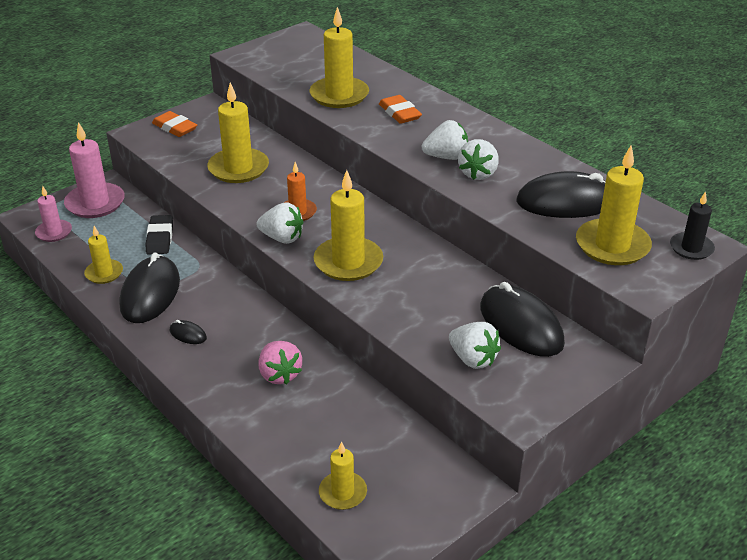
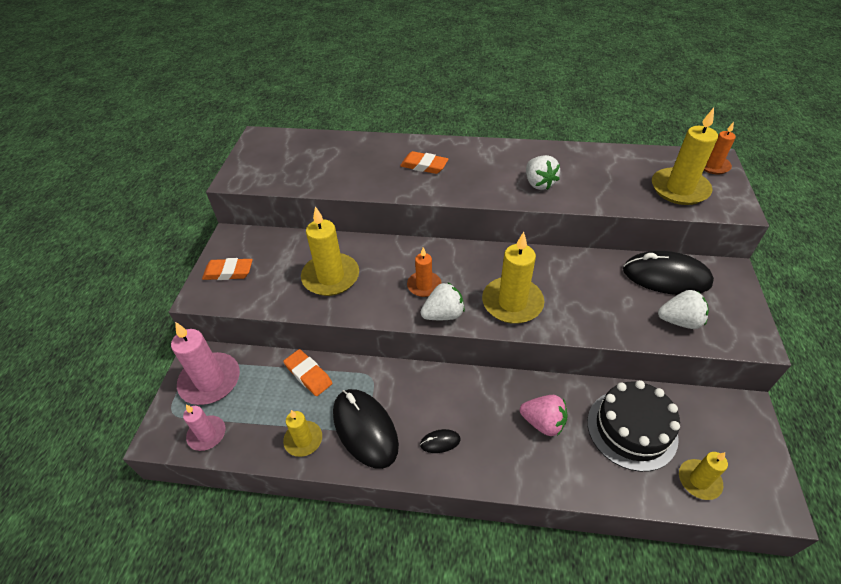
camera: 40 degrees left, 10 degrees up
(160, 238) = (308, 374): black eraser -> orange eraser
(339, 95) = (362, 174): yellow candle -> none
(343, 427) = (631, 429): none -> black cake
(446, 157) = (502, 182): white strawberry -> none
(566, 202) = (613, 174): black mouse -> none
(691, 248) = (713, 166): black candle -> orange candle

